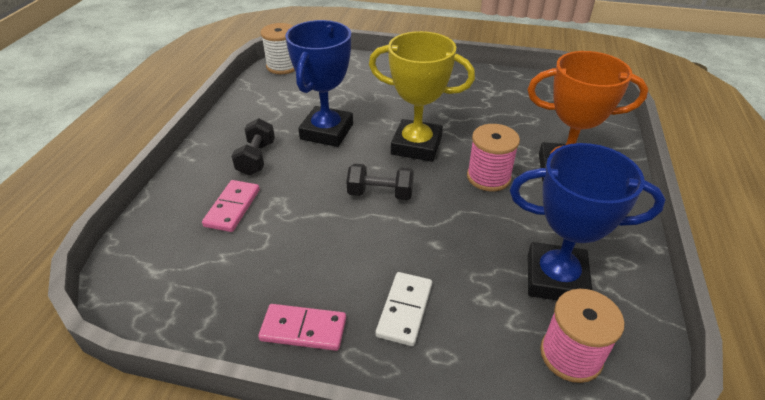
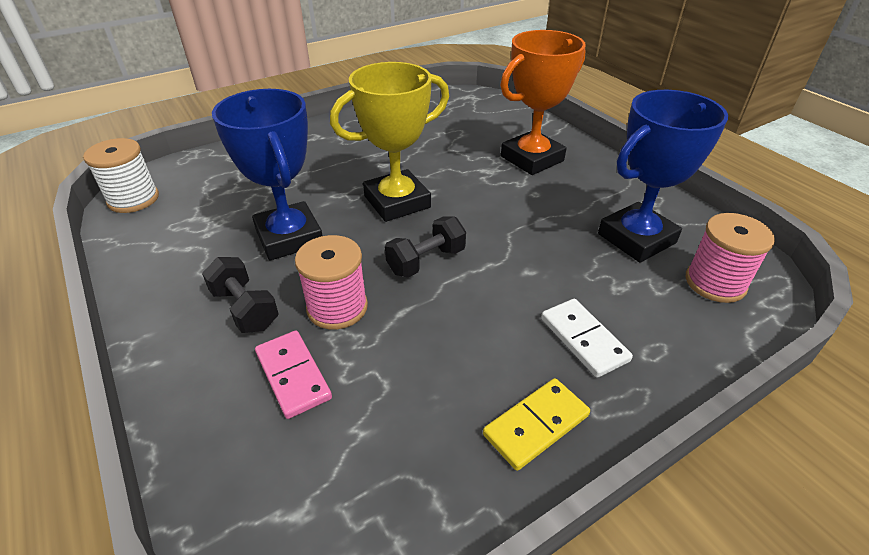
camera: 45 degrees left, 0 degrees up
(303, 329) = (536, 425): pink domino -> yellow domino
(488, 177) = (491, 194): pink spool -> pink spool (337, 307)

